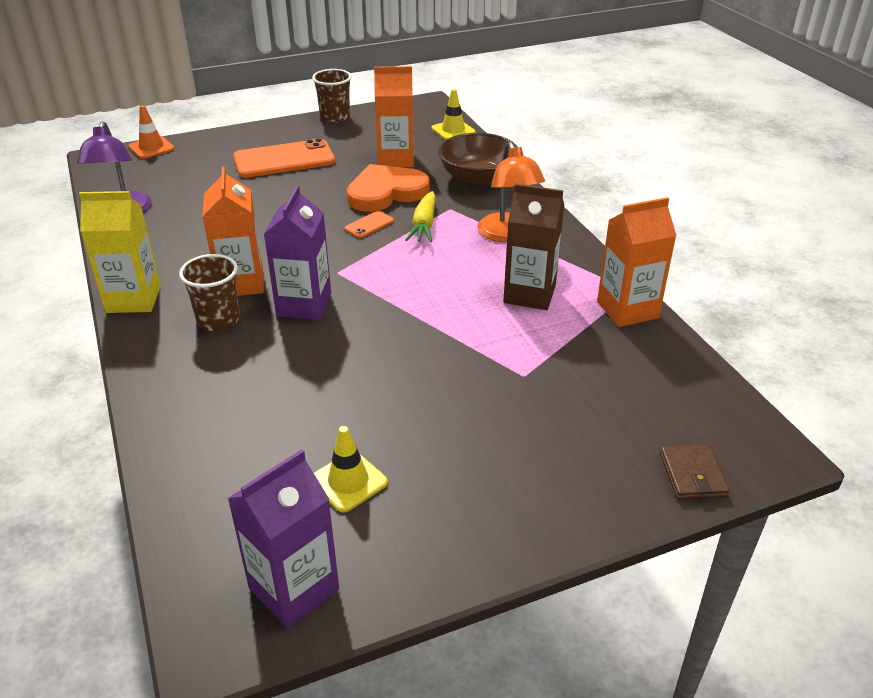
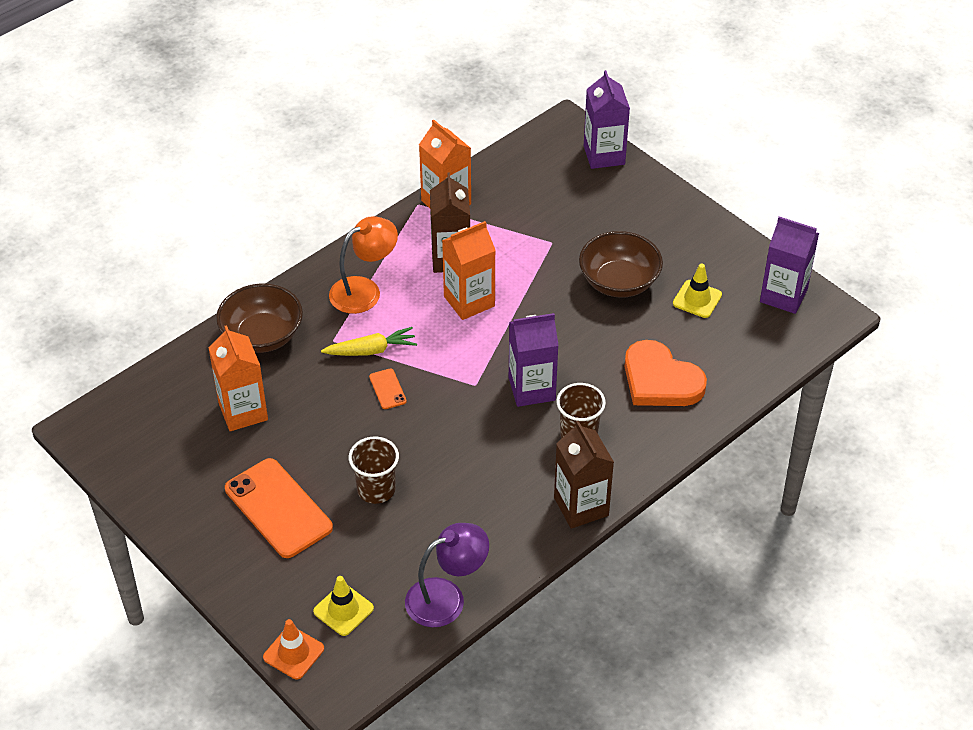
camera: 110 degrees left, 10 degrees up
(133, 299) = (581, 506): yellow carton -> brown carton
(241, 283) = (522, 443): orange carton -> orange carton (469, 301)
(335, 117) = (148, 504): brown cup -> brown cup (376, 489)
(369, 225) = (387, 389): orange phone -> orange phone turned 45 degrees clockwise
(386, 192) = (319, 397): orange heart -> orange heart (660, 380)
(423, 414) = (619, 282): none -> brown bowl
(453, 130) = (153, 383): yellow traffic cone -> yellow traffic cone (343, 610)
(692, 475) = (604, 155): brown wallet -> purple carton

